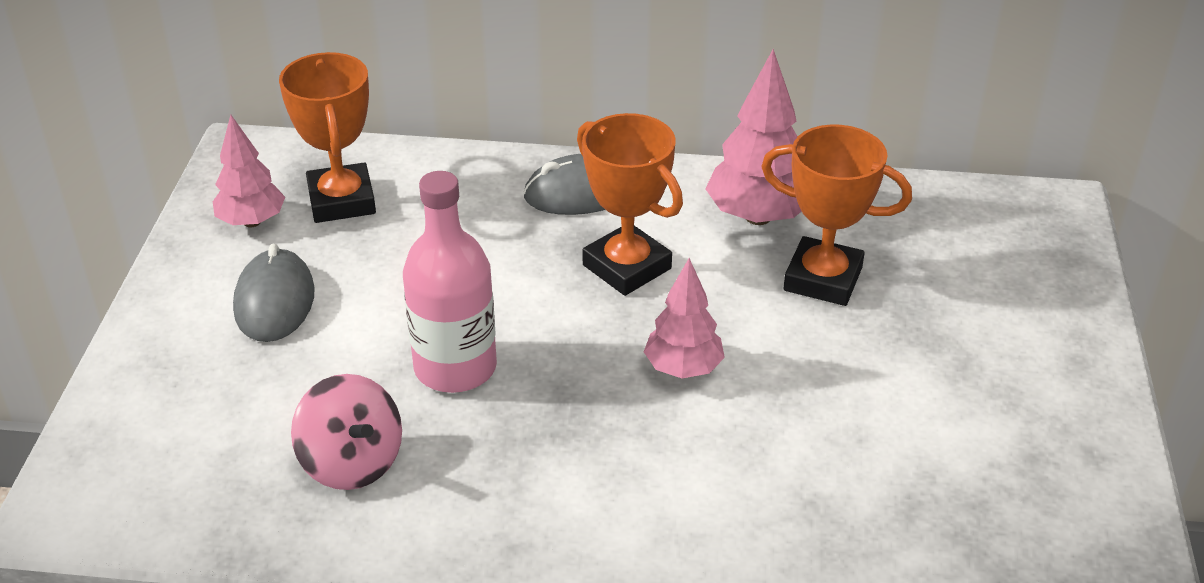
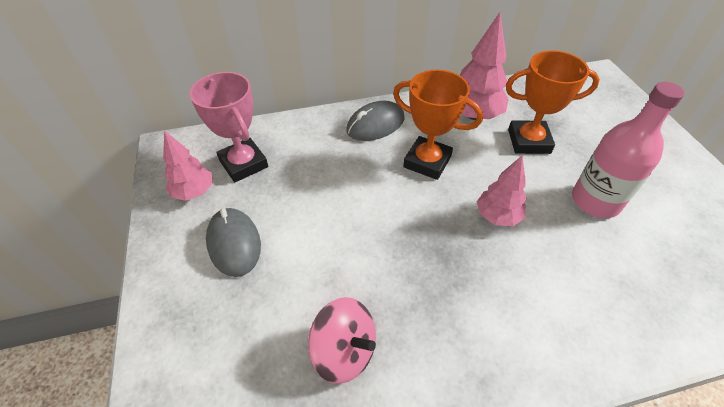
camera: 20 degrees left, 10 degrees up
(341, 200) = (243, 164): orange trophy -> pink trophy
(455, 367) = (371, 256): pink bottle -> pink bottle (595, 201)

